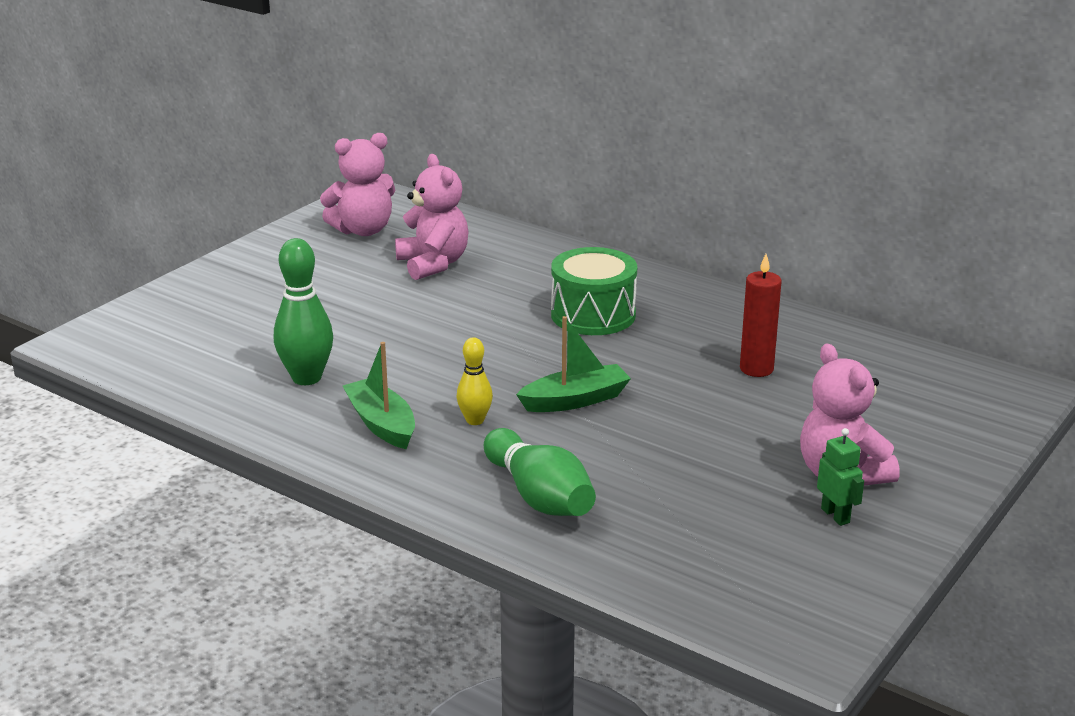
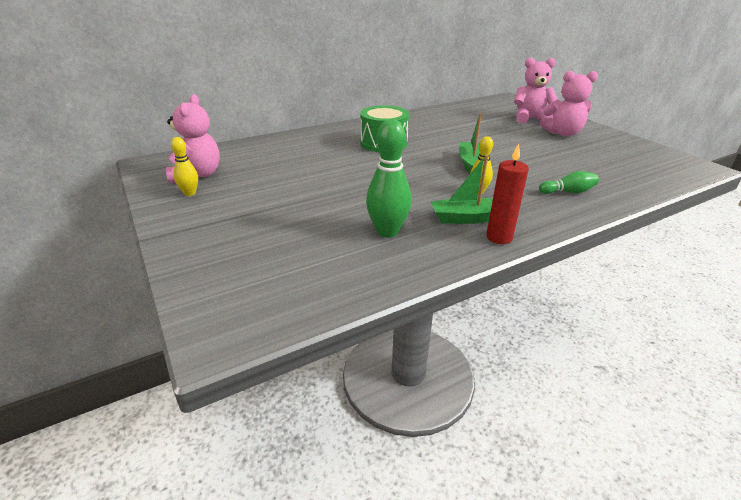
camera: 65 degrees left, 5 degrees up
(314, 243) = (190, 193): none -> yellow bowling pin
(433, 264) = (275, 165): pink teddy bear -> pink teddy bear (530, 119)
(539, 496) = (568, 192): green bowling pin -> green bowling pin, size x0.59
(756, 369) = (465, 127): red candle -> red candle (499, 237)
(835, 515) = (596, 141): green robot -> none

